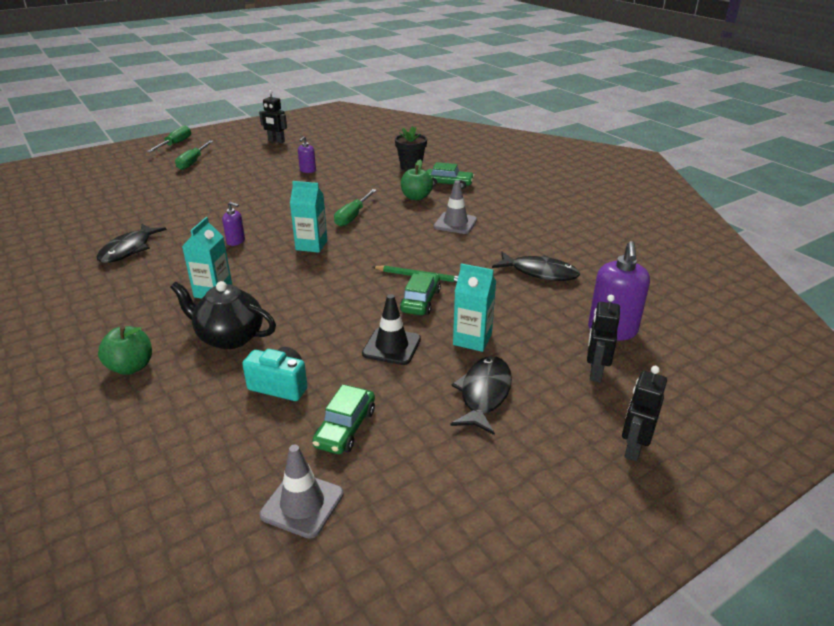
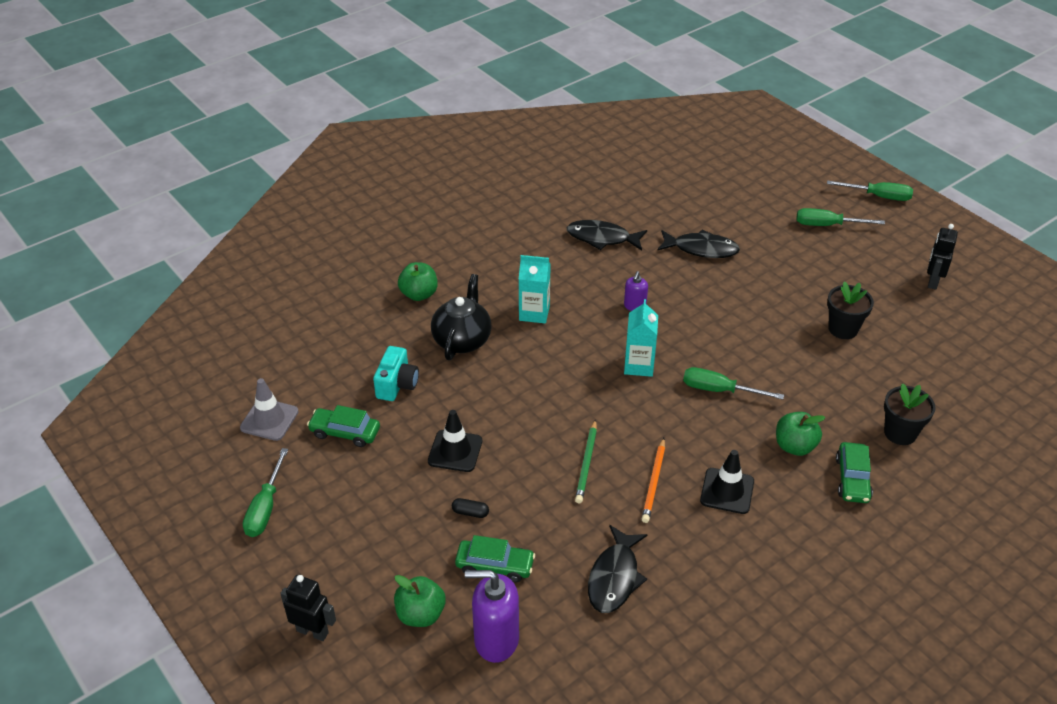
camera: 85 degrees right, 10 degrees up
(307, 170) = (843, 329): purple soap dispenser -> black flower pot
(420, 301) = (536, 467): green car -> green car (495, 566)
(444, 249) = (654, 482): none -> orange pencil
(455, 223) = (727, 491): grey traffic cone -> black traffic cone
(459, 499) = (265, 508): none -> green screwdriver
(472, 339) = (470, 512): turquoise carton -> black capsule
(484, 394) = (386, 522): black fish -> black fish (701, 249)
(595, 372) = (420, 614): black robot -> green apple

